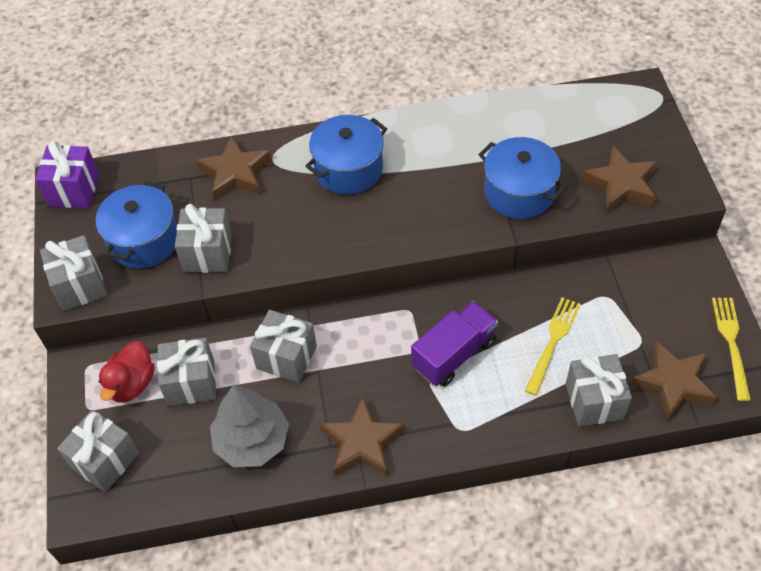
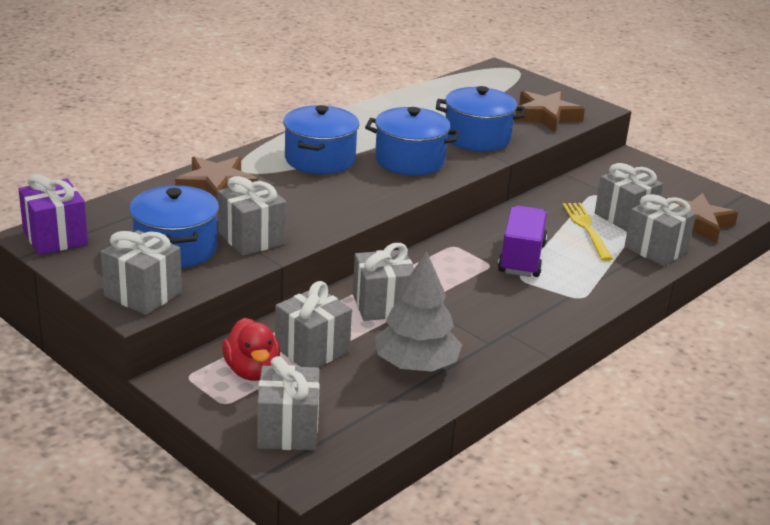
camera: 40 degrees left, 25 degrees down
(362, 443) = (513, 332): brown star -> none
(425, 202) = (410, 160): none -> blue pot
(607, 342) = (624, 217): none -> grey gift
(731, 342) = (705, 192): yellow fork -> none

